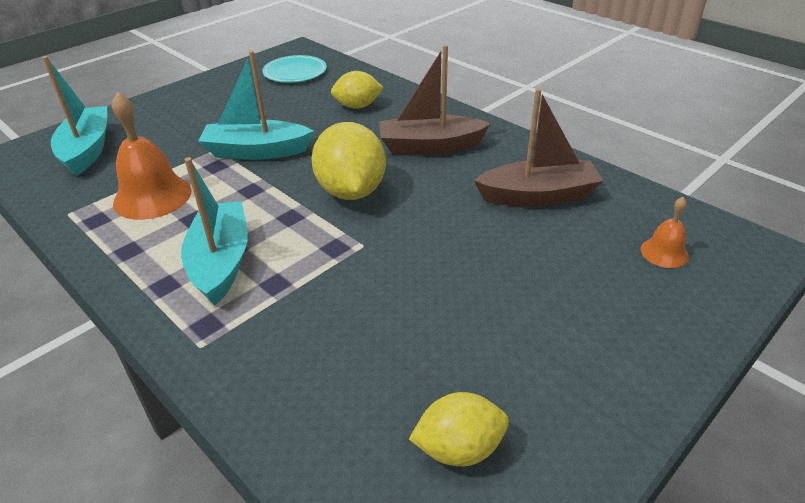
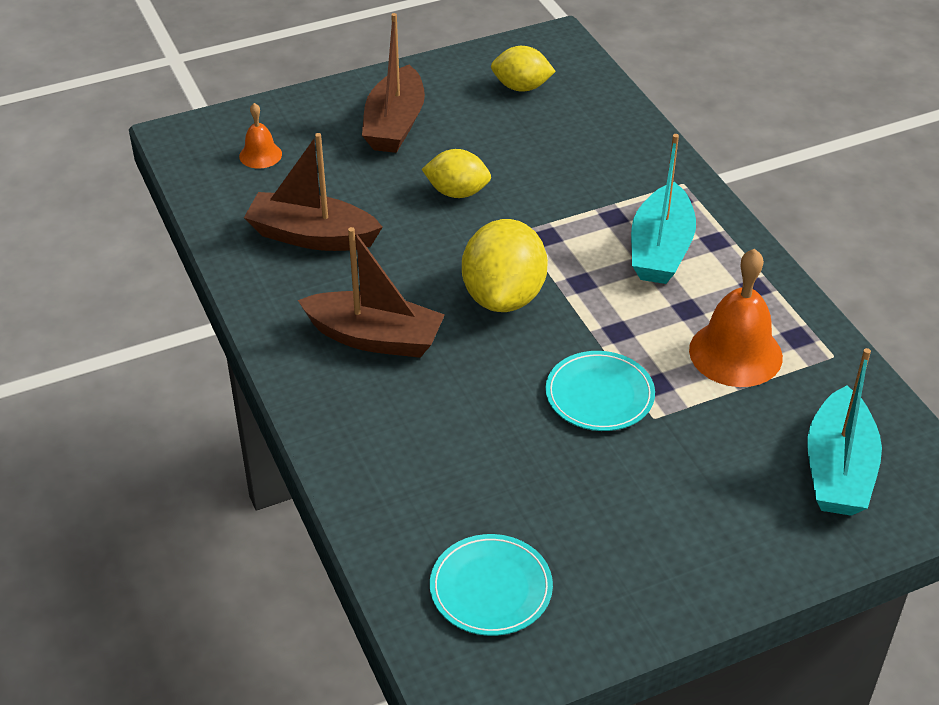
camera: 160 degrees left, 5 degrees up
(256, 151) = (599, 395): turquoise boat -> turquoise plate
(357, 106) = (426, 450): yellow lemon -> yellow lemon (457, 192)
(571, 329) = (394, 124): none -> brown boat

